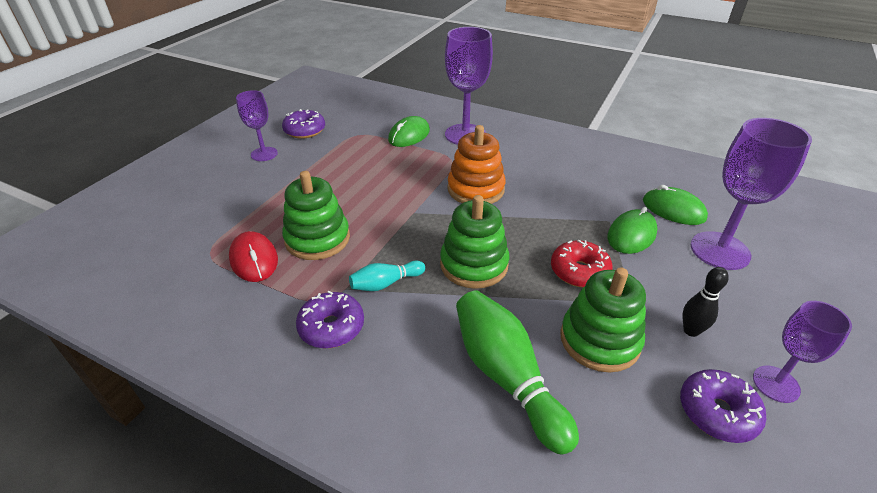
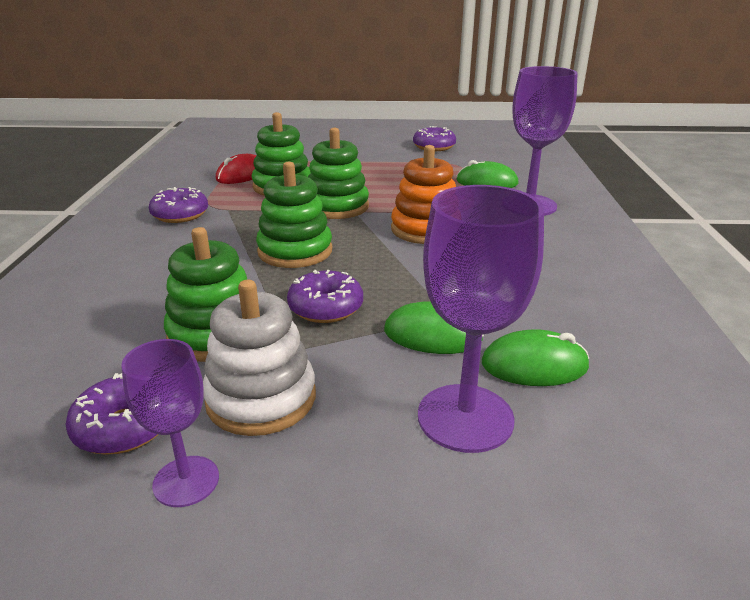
camera: 65 degrees right, 10 degrees down
(264, 154) = (380, 144): purple goblet -> none
(386, 283) = (243, 221): turquoise bowling pin -> none
(397, 219) = (337, 207): none -> green stacking toy
(507, 377) = (146, 292): green bowling pin -> none
(579, 271) = (326, 308): red donut -> purple donut
(673, 210) = (534, 365): green mouse -> green mouse turned 75 degrees clockwise
(691, 331) = (261, 398): black bowling pin -> white stacking toy

